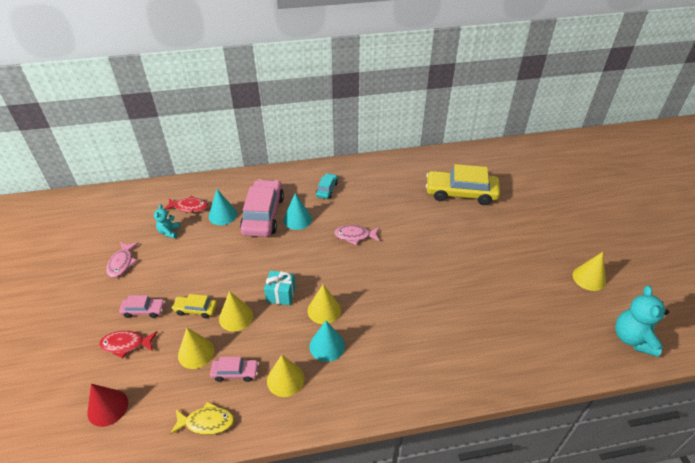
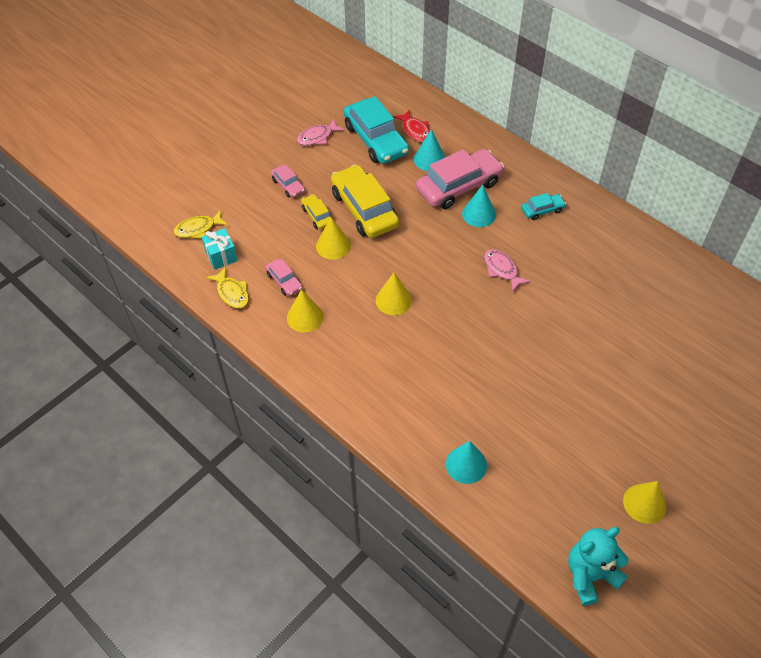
camera: 55 degrees right, 10 degrees up
(108, 407) = (198, 229): red cone -> yellow fish
(126, 344) = (251, 199): red fish -> none
(169, 232) = (375, 140): turquoise teddy bear -> turquoise car
(196, 353) = (280, 245): yellow cone -> none
(281, 294) = (382, 260): turquoise gift -> turquoise gift (221, 256)
(327, 346) = (359, 325): turquoise cone -> turquoise cone (466, 464)
(461, 193) = (660, 324): yellow car -> yellow car (364, 209)

